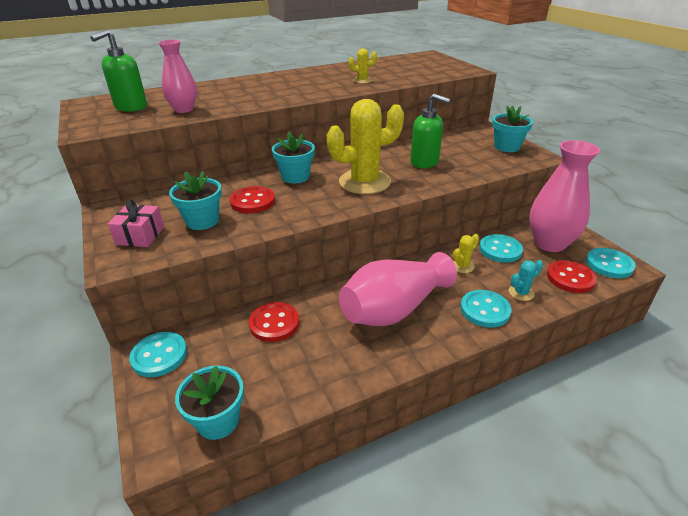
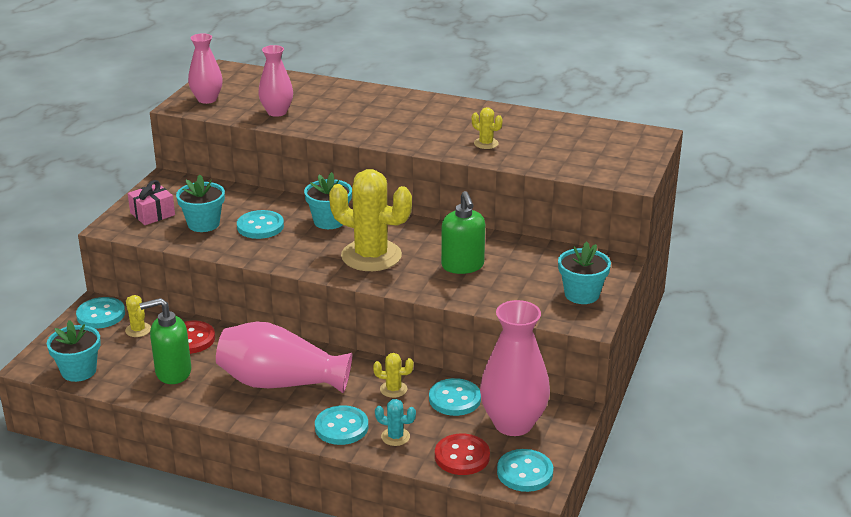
camera: 45 degrees right, 5 degrees down
(103, 121) = (207, 99): none -> pink vase
(131, 107) = (247, 91): green soap dispenser -> green soap dispenser (173, 372)
(217, 345) = (138, 330): none -> yellow cactus
(252, 201) = (260, 226): red button -> turquoise button

